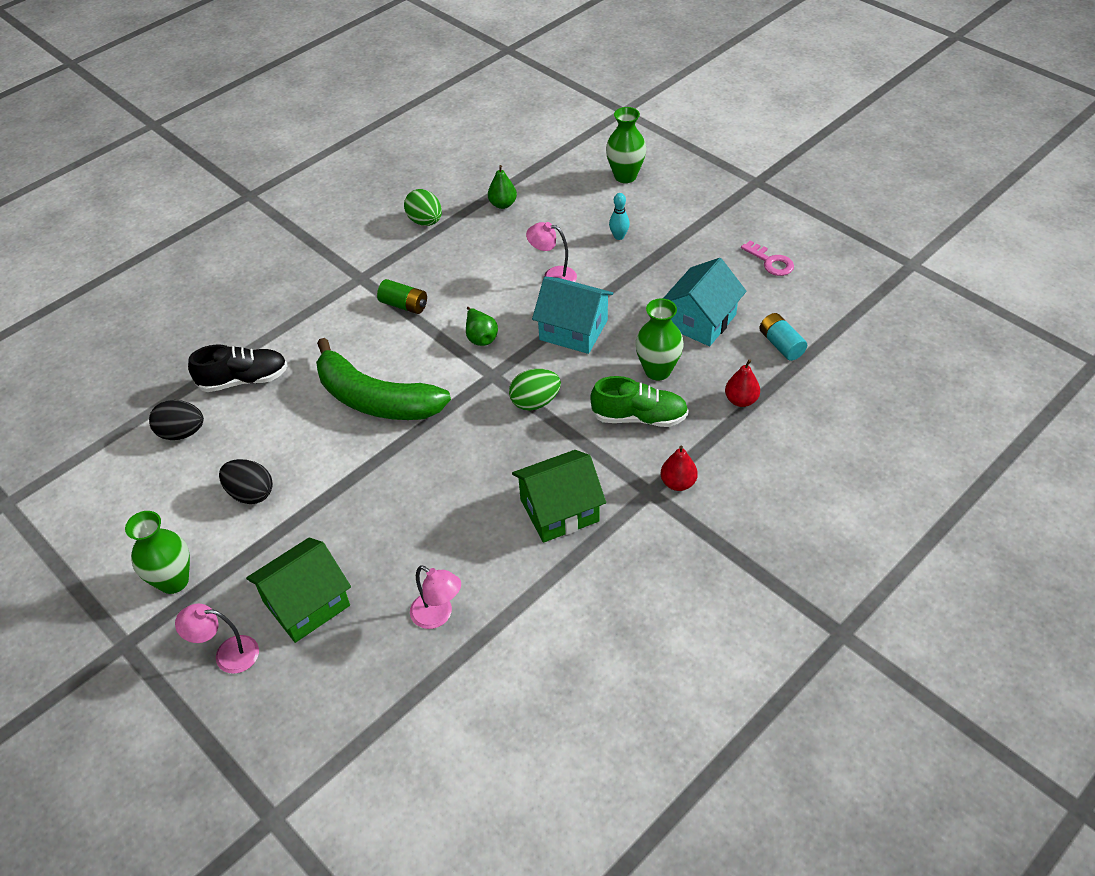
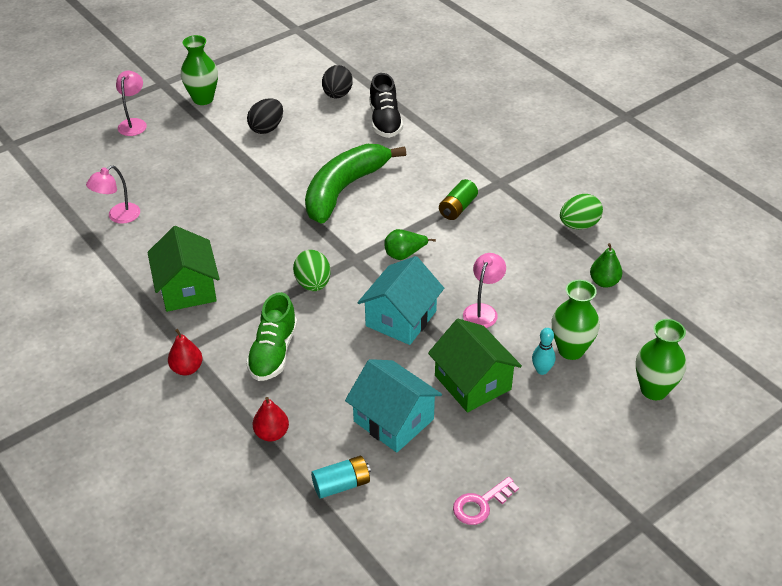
camera: 95 degrees right, 5 degrees down
(306, 603) = (158, 155): green house -> green house (473, 382)
(657, 371) = (329, 374): green vase -> green vase (571, 350)

